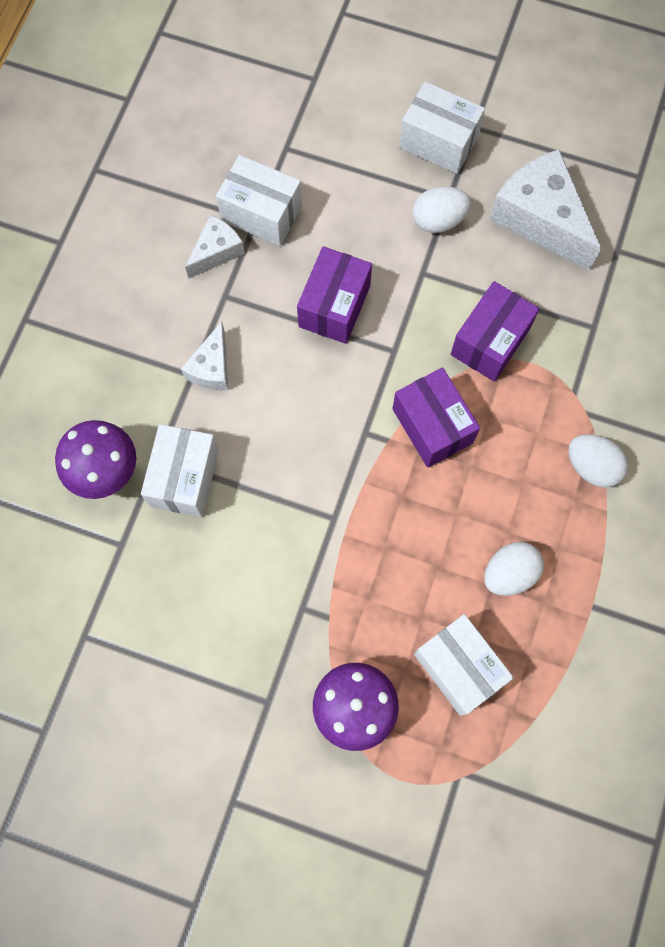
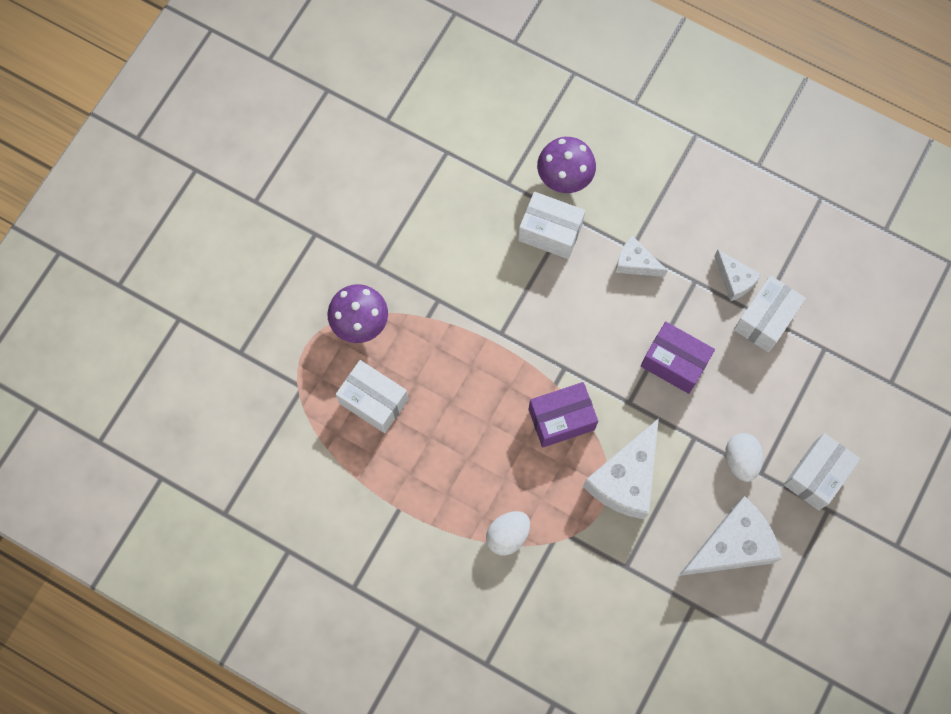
camera: 100 degrees right, 0 degrees up
(459, 667) = (373, 401): white box -> white box turned 60 degrees clockwise
(490, 341) = (625, 479): purple box -> white cheese
(509, 573) = (435, 453): white egg -> none

